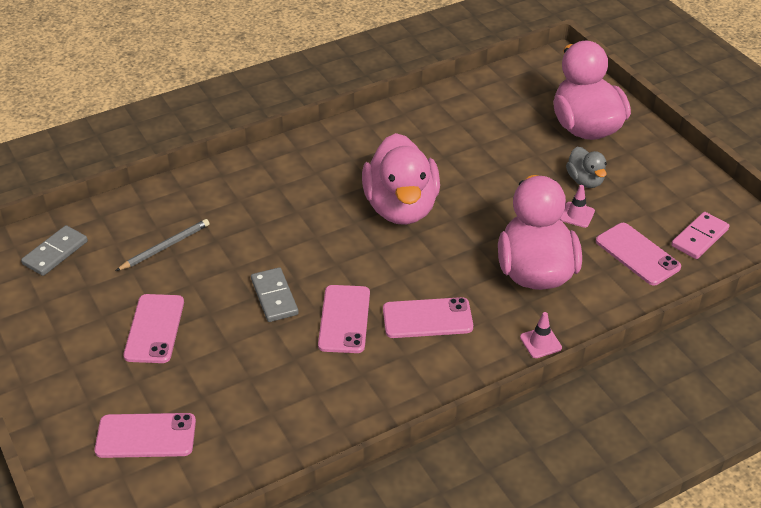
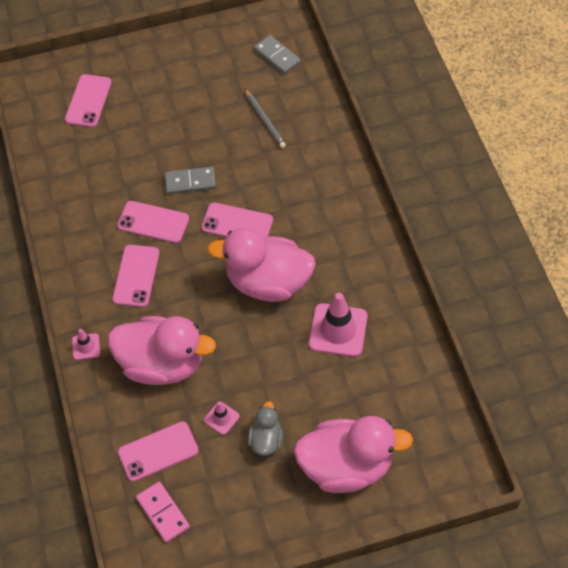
camera: 105 degrees right, 15 degrees up
(154, 329) = (181, 110): pink phone -> pink phone (237, 224)
(441, 151) = (338, 330): none -> pink traffic cone
(585, 180) = (266, 440): grey duck -> grey duck turned 105 degrees clockwise

